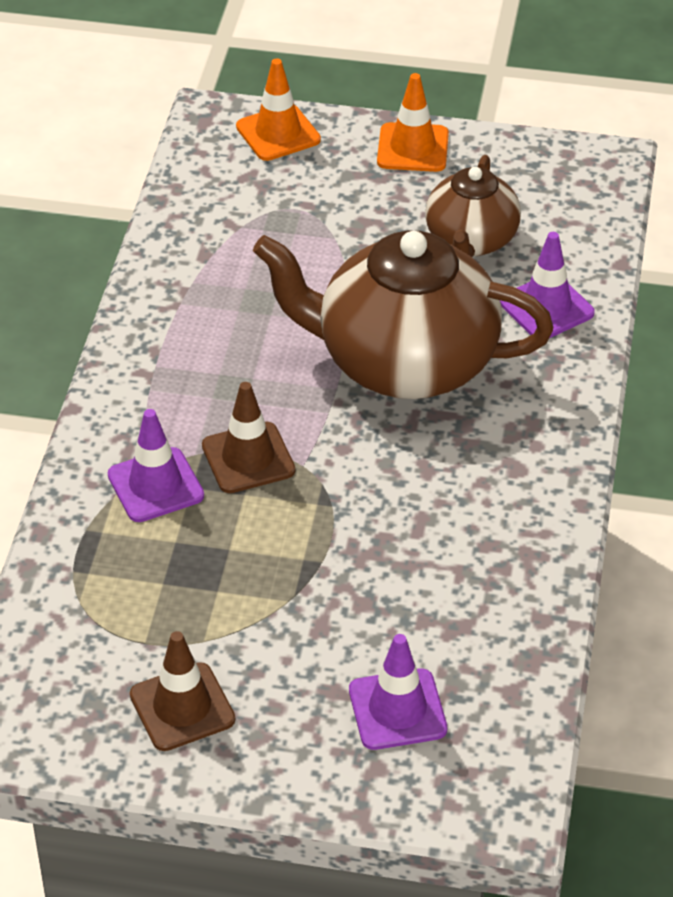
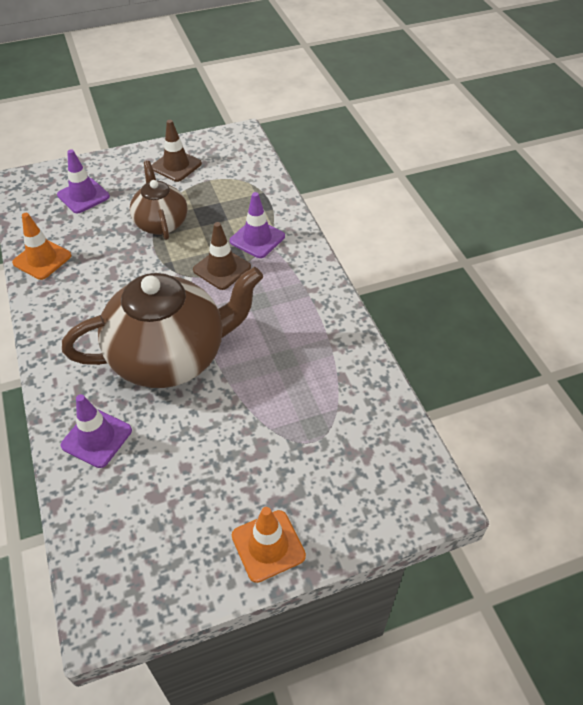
camera: 150 degrees right, 5 degrees up
(278, 133) = (378, 507): orange traffic cone -> orange traffic cone (42, 259)
(470, 241) = (175, 471): brown teapot -> brown teapot (161, 223)

